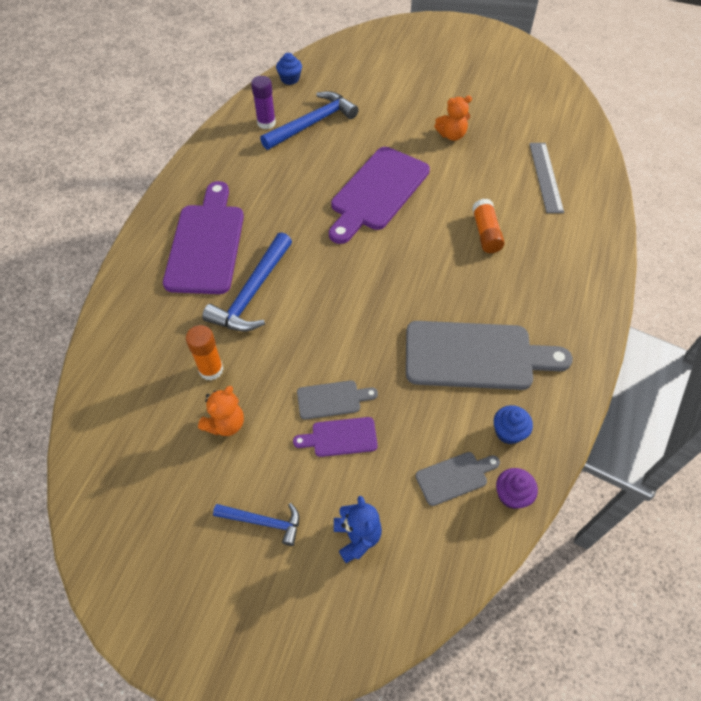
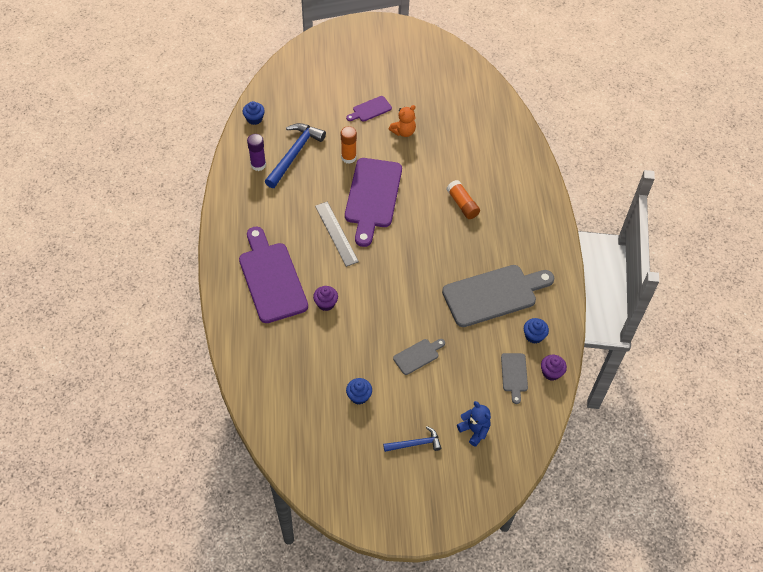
camera: 25 degrees left, 0 degrees up
(211, 370) = (329, 365): orange glue stick -> orange glue stick (348, 157)
(225, 424) = (359, 396): orange teddy bear -> blue cupcake
(252, 293) = (326, 303): blue hammer -> purple cupcake
(340, 437) = (435, 377): purple cutting board -> purple cutting board (370, 110)
(454, 477) = (514, 375): grey cutting board -> grey cutting board turned 135 degrees clockwise
(545, 177) = (484, 146): grey ruler -> grey ruler (336, 233)

